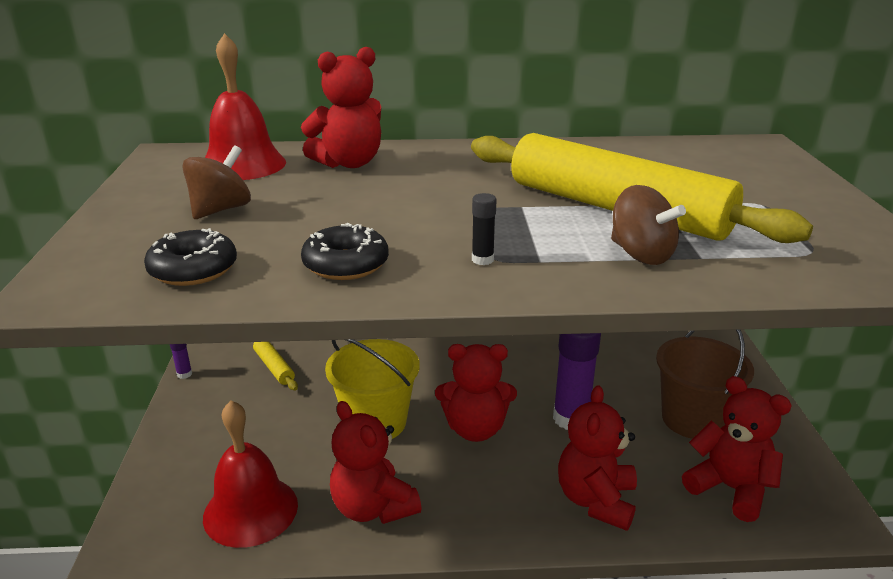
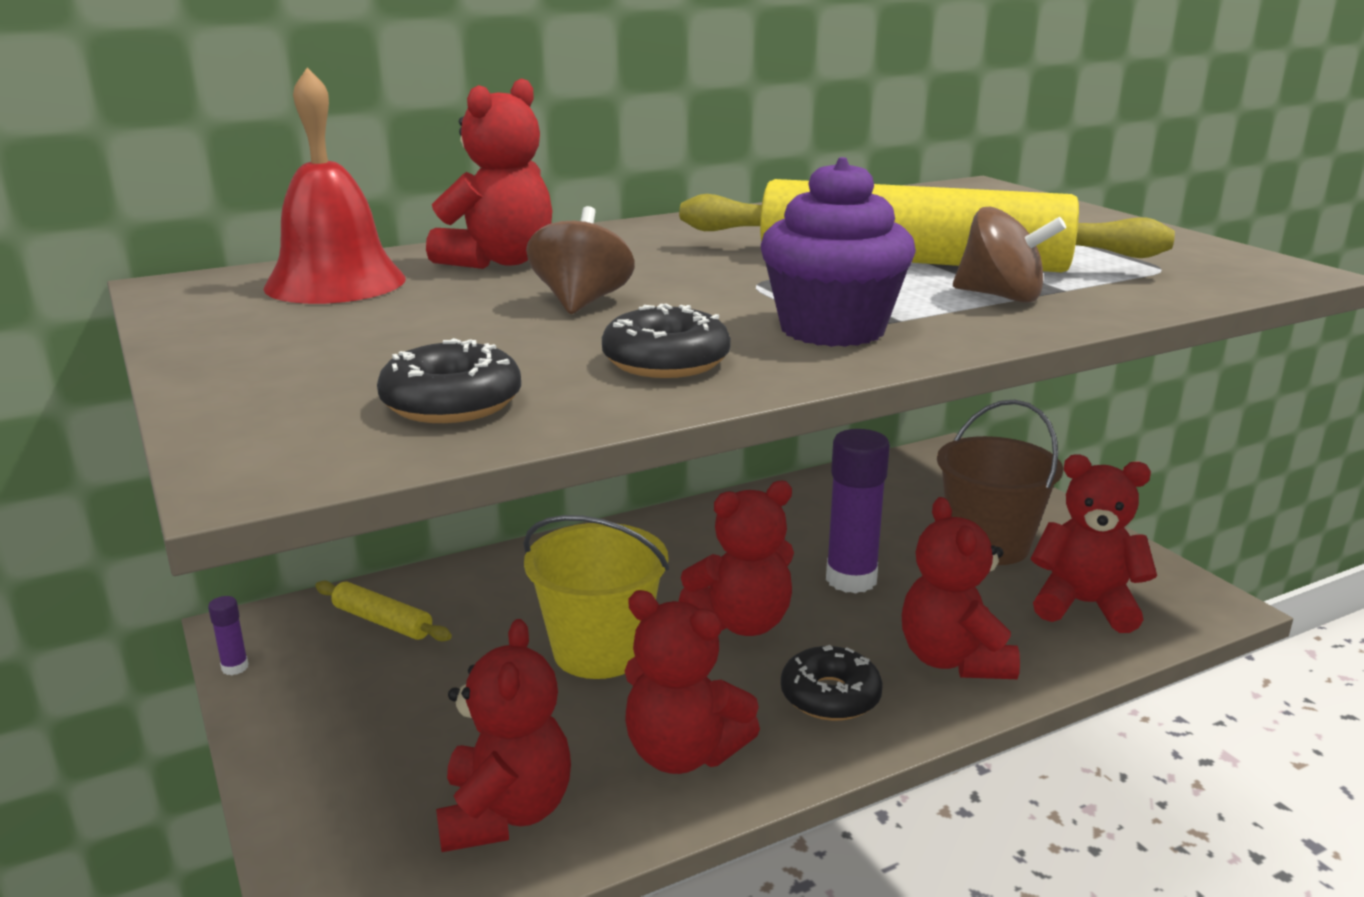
camera: 25 degrees left, 5 degrees down
(220, 210) = (384, 335): brown spinning top -> brown spinning top (581, 302)
(250, 510) = (505, 813): red bell -> red teddy bear
(482, 260) = (832, 329): black glue stick -> purple cupcake
(491, 499) = (830, 696): none -> black donut

